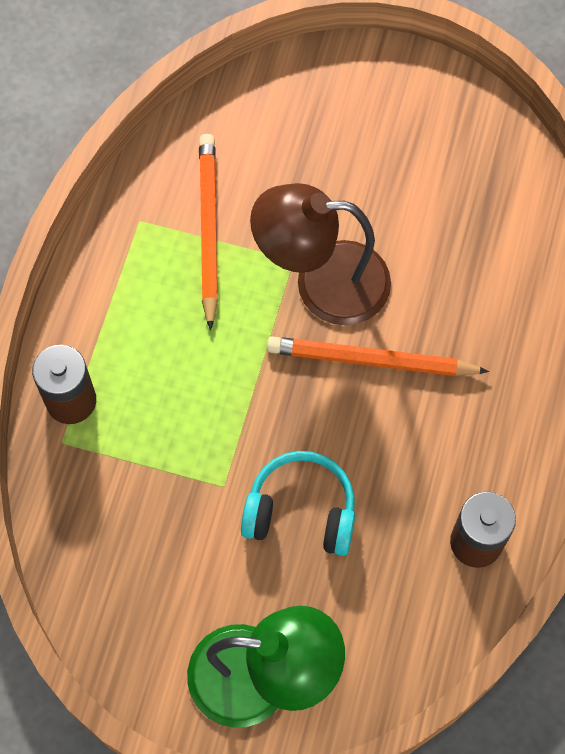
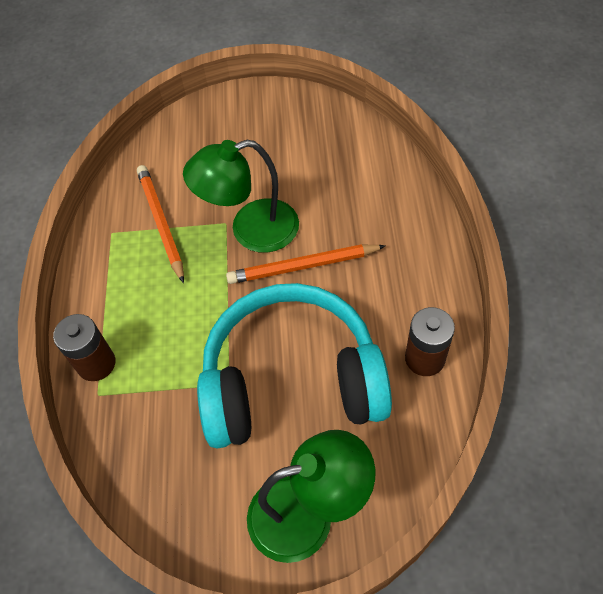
camera: 15 degrees left, 10 degrees down
(301, 511) = (292, 381): turquoise headphones -> turquoise headphones, size x2.07
(322, 283) = (251, 230): brown lamp -> green lamp

